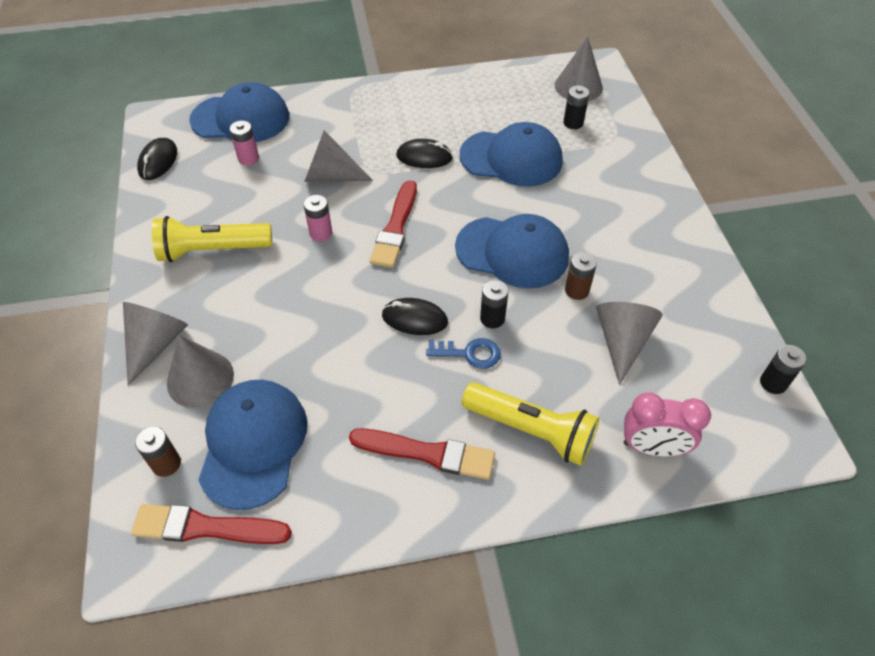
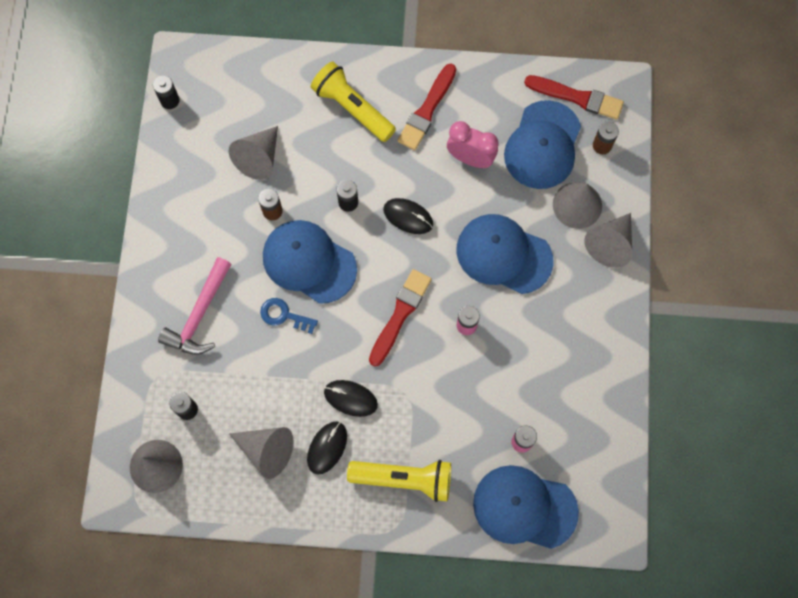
camera: 165 degrees left, 20 degrees up
(158, 161) = (610, 461): black mouse -> black mouse (327, 448)
(212, 250) = (562, 329): yellow flashlight -> yellow flashlight (404, 479)
(330, 176) = (445, 395): grey cone -> grey cone (267, 450)
(427, 453) = (427, 110): red brush -> red brush turned 90 degrees counterclockwise
(469, 353) = (375, 177): blue key -> blue key (284, 315)
(511, 158) = (268, 374): blue cap -> blue cap (503, 254)
(603, 187) = (200, 314): none -> pink hammer
(652, 447) = (277, 77): pink clock -> pink clock (470, 158)

